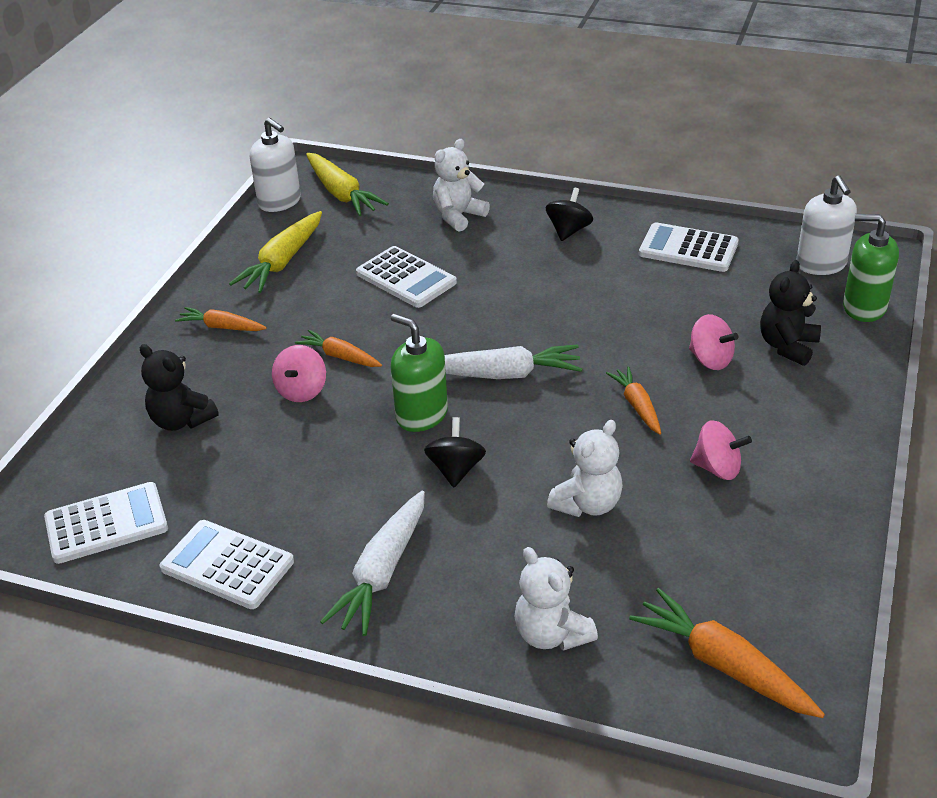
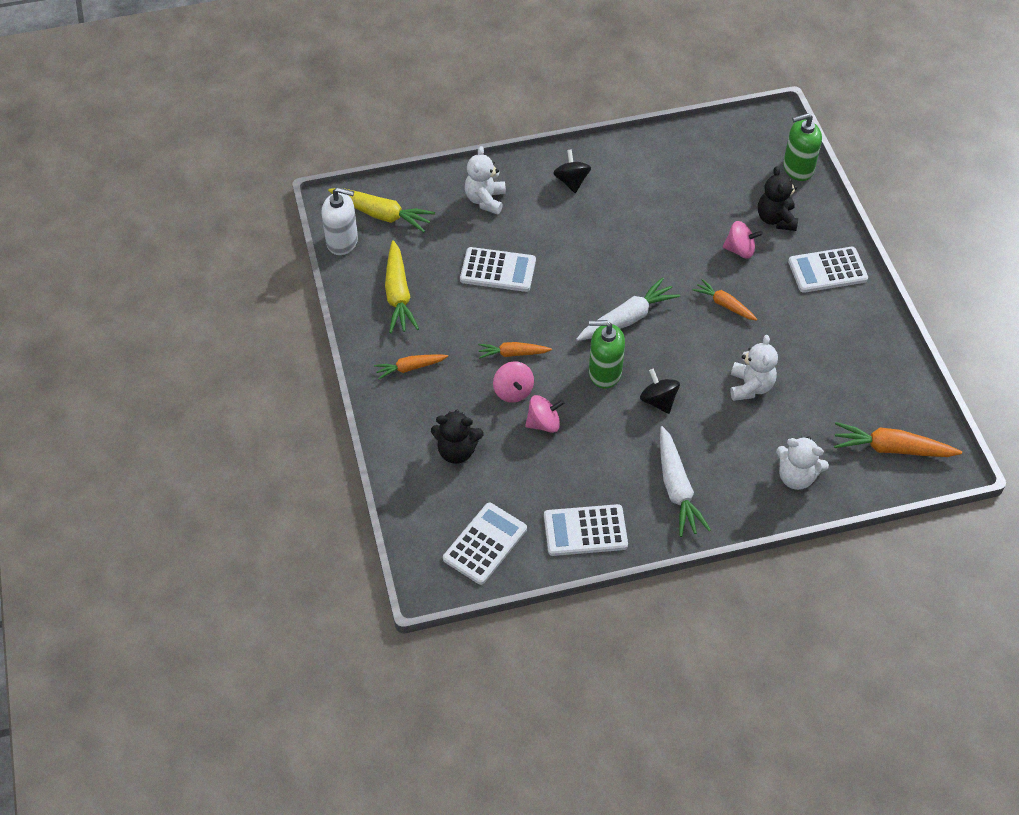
camera: 35 degrees left, 15 degrees up
(688, 249) = (660, 164): white calculator -> white calculator (827, 270)
(717, 468) = (800, 327): pink spinning top -> pink spinning top (544, 423)
(821, 264) = (750, 143): white soap dispenser -> none

